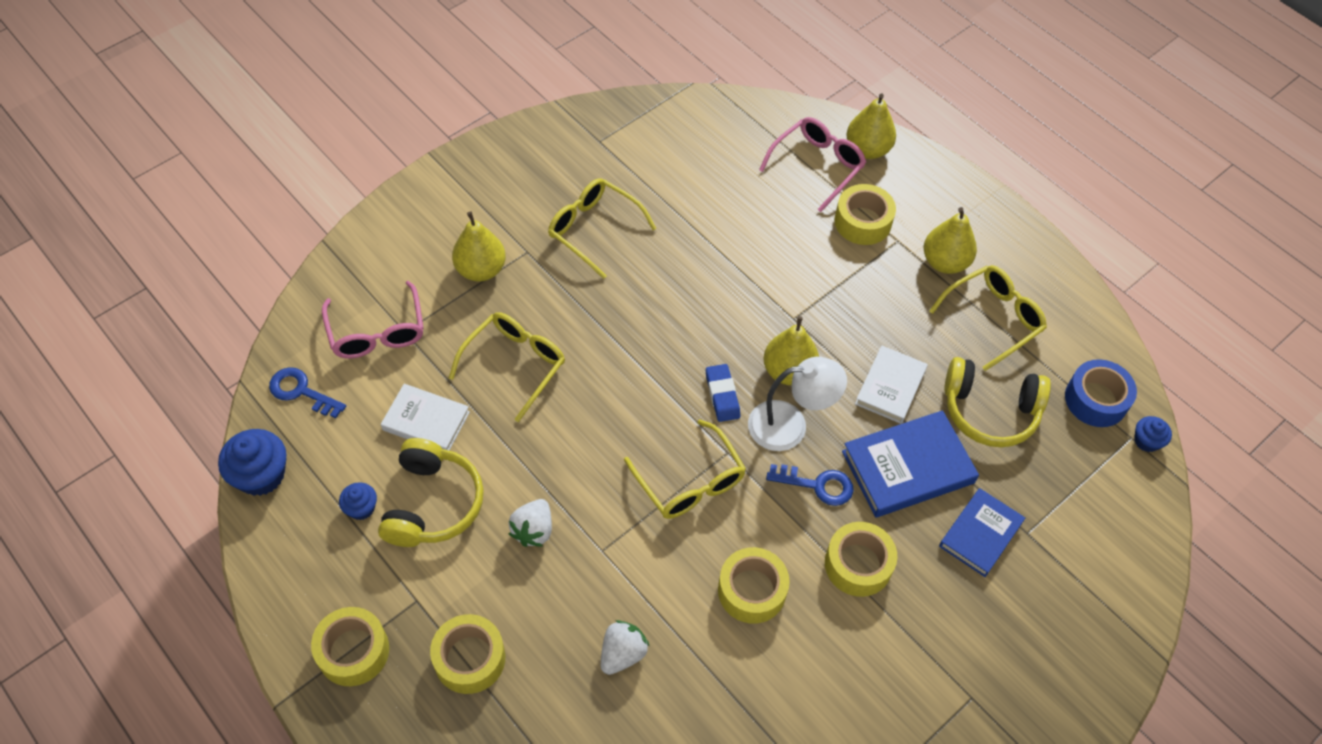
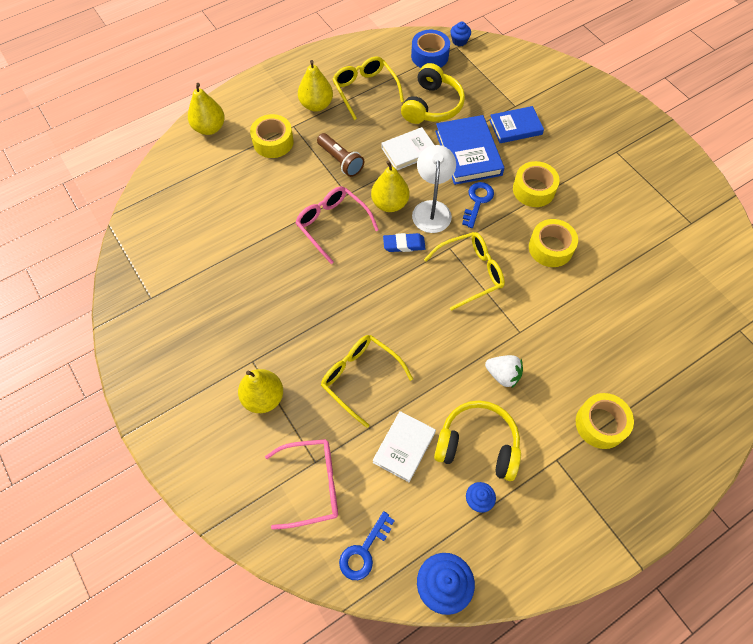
camera: 80 degrees left, 5 degrees up
(353, 651) = (597, 507): yellow tape -> none
(593, 229) = (241, 310): yellow glasses -> none
(622, 654) = (594, 327): white strawberry -> none
(817, 166) = (216, 159): pink glasses -> pink glasses (332, 224)
(849, 304) = (340, 161): none -> brown flashlight
(890, 387) = (409, 151): white book -> white book turned 60 degrees counterclockwise
(980, 534) = (515, 127): blue book -> blue book turned 60 degrees counterclockwise

